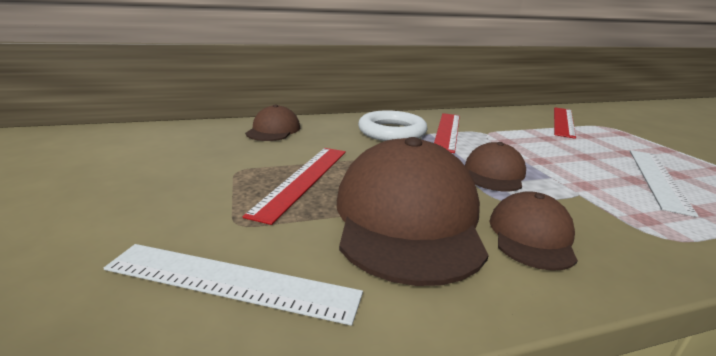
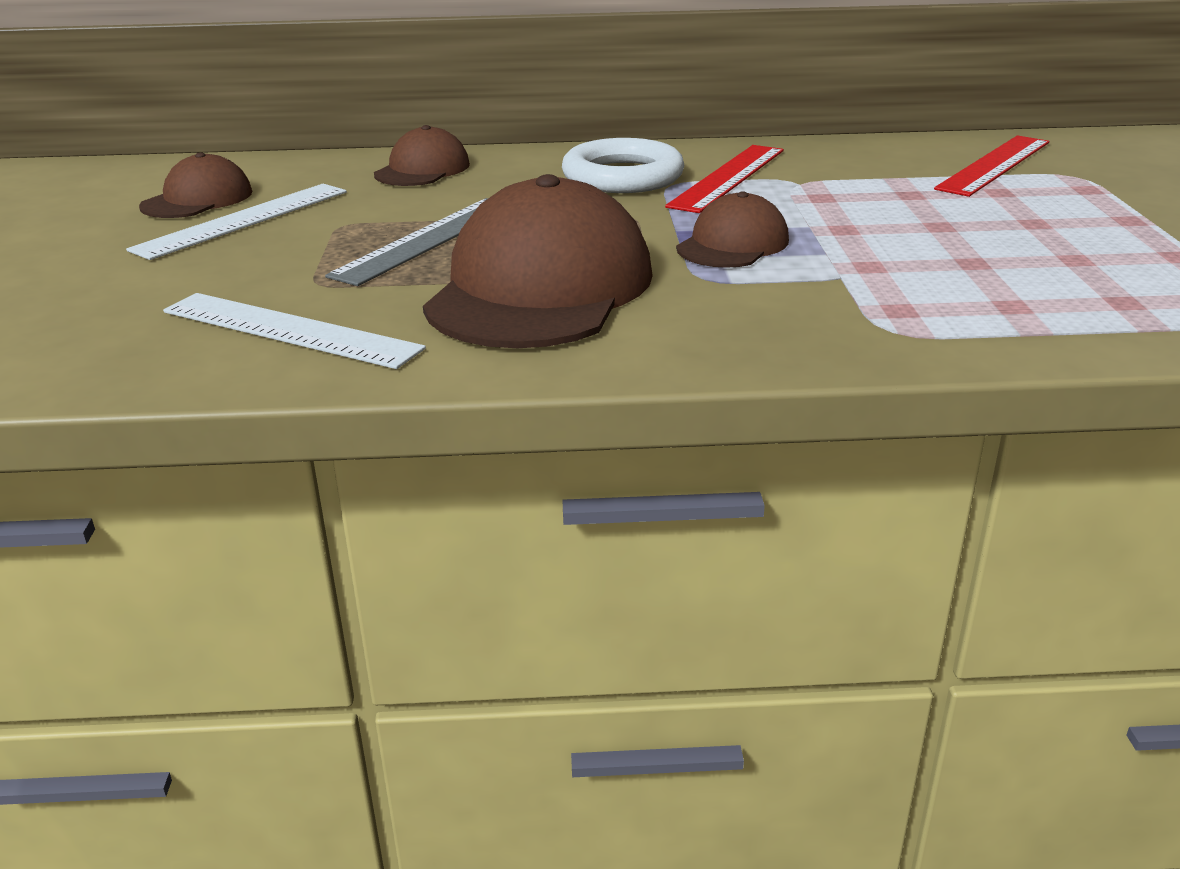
camera: 15 degrees right, 5 degrees up
(303, 179) = (427, 239): red ruler -> grey ruler
(531, 235) = (693, 316): brown cap -> brown cap (197, 199)
(657, 178) = (1022, 263): white ruler -> white ruler (243, 220)

